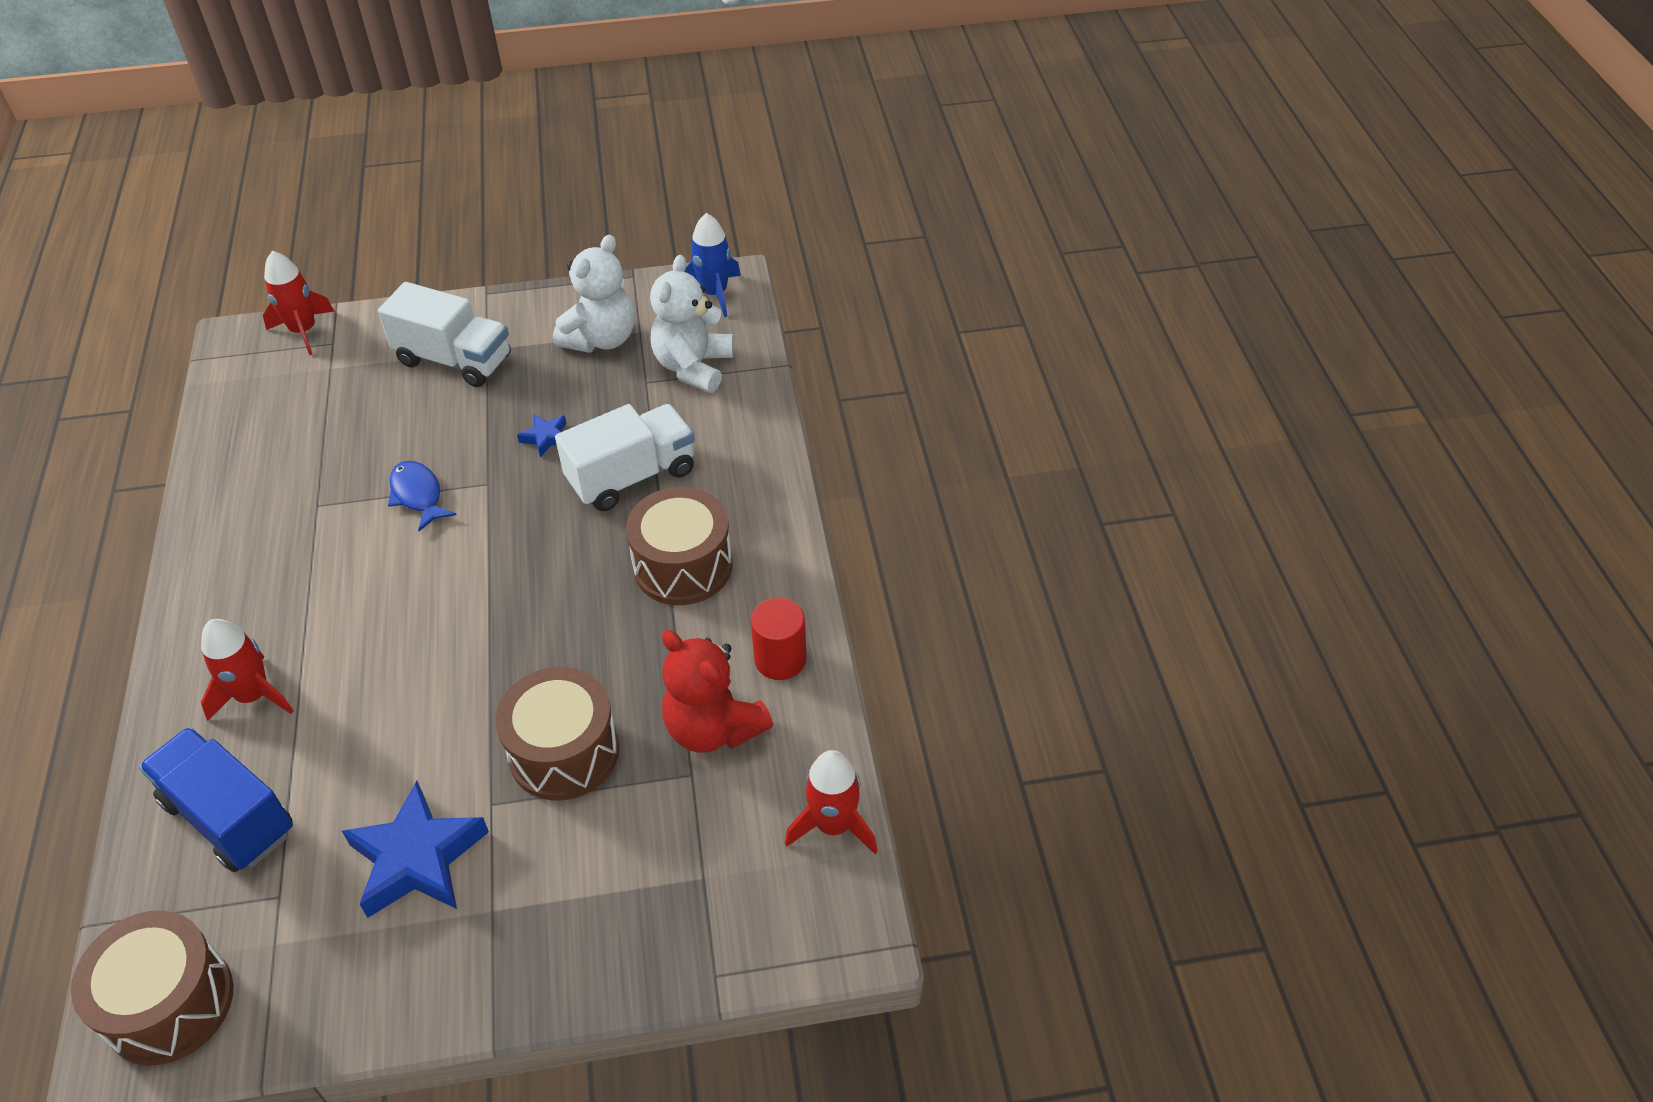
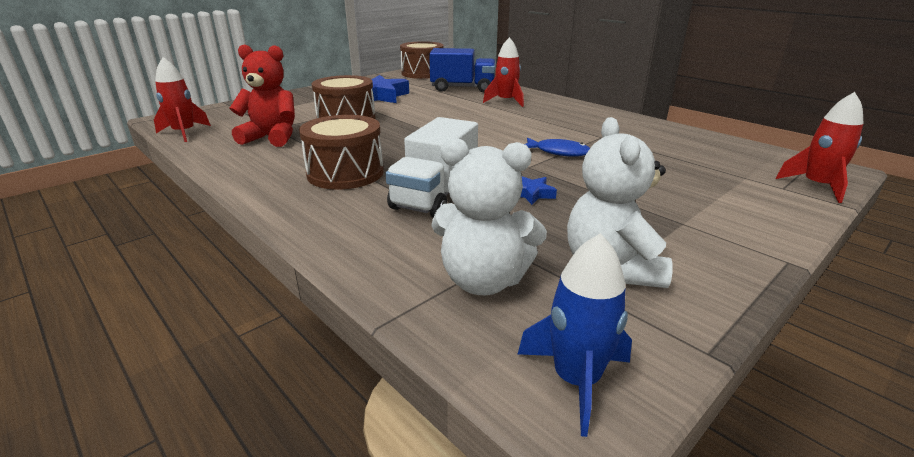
camera: 145 degrees right, 20 degrees down
(454, 360) = (687, 208): white truck -> none
(693, 367) = (483, 280): white teddy bear -> white teddy bear turned 120 degrees clockwise
(780, 659) = (244, 161): red cylinder -> none

